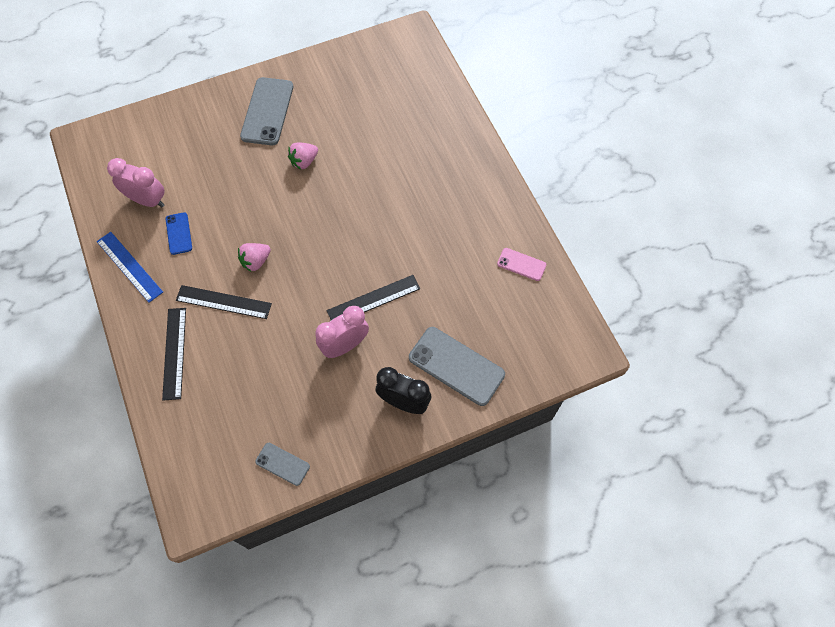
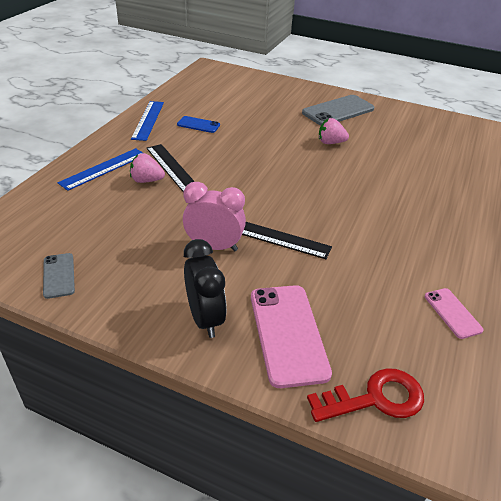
camera: 45 degrees right, 25 degrees down
(147, 200) = (204, 103): pink clock -> none
(174, 353) = (103, 169): black ruler -> blue ruler
(179, 233) = (198, 125): blue phone -> blue phone turned 75 degrees clockwise
(256, 261) = (223, 164): pink strawberry -> pink strawberry (146, 180)
(456, 366) = (288, 333): grey phone -> pink phone
(534, 362) = (376, 398): none -> red key

